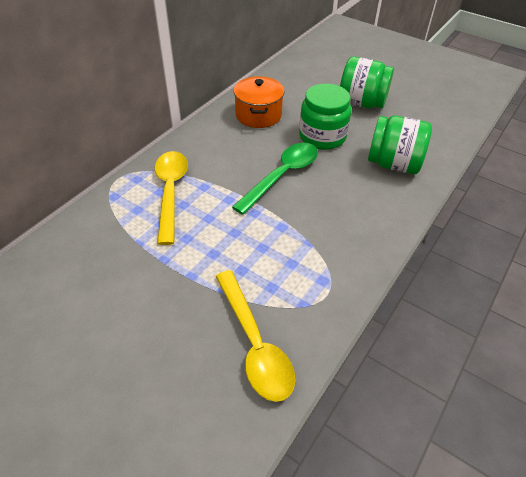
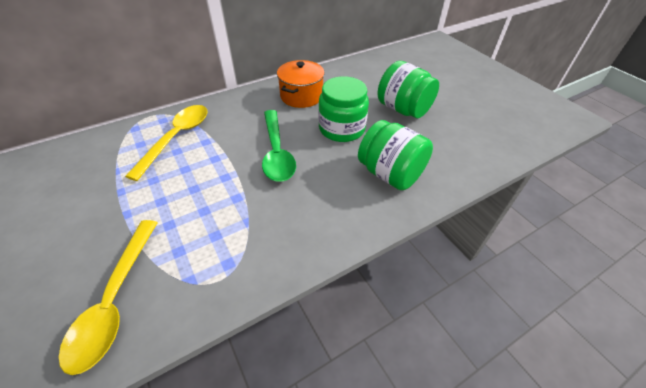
camera: 25 degrees right, 0 degrees up
(282, 176) = (277, 152): green spoon -> green spoon turned 105 degrees clockwise

